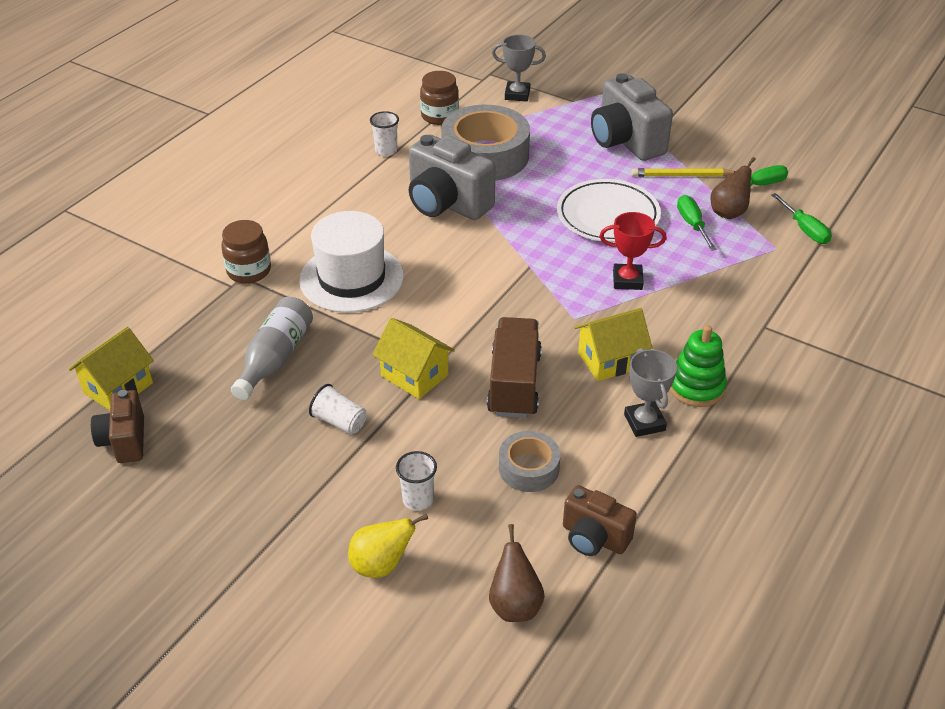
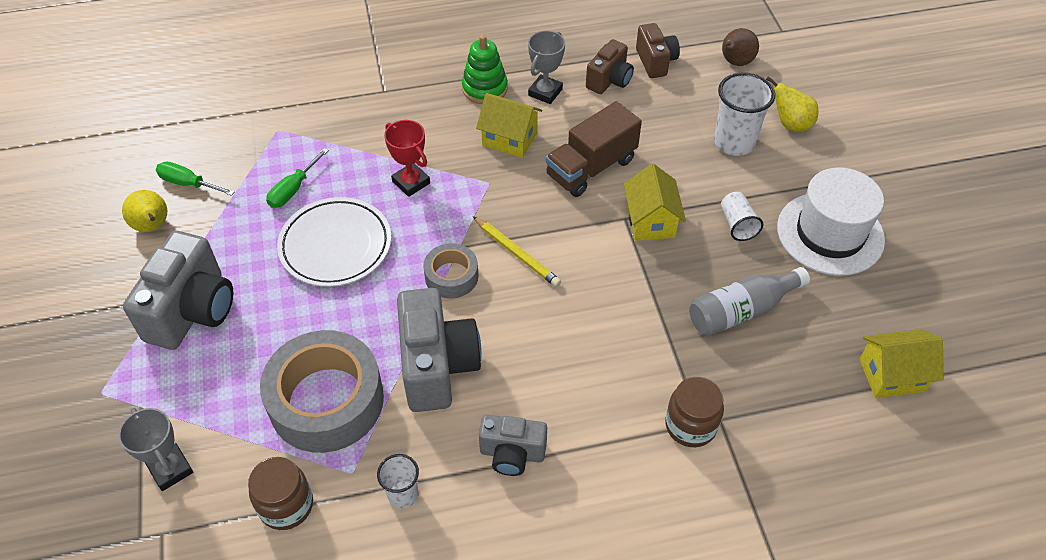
camera: 135 degrees left, 10 degrees up
(124, 441) = (911, 319): brown camera -> brown camera (609, 80)
(347, 196) = (512, 454): none -> grey camera
(351, 278) = (609, 345): white hat -> white hat (830, 233)
(418, 500) = (734, 142): white cup -> white cup, size x1.73
(528, 468) = (647, 115): grey tape -> grey tape (451, 276)
(681, 175) = (220, 238): yellow pencil -> yellow pencil (516, 254)
(728, 156) = (153, 226): none -> yellow pear
(729, 212) = (252, 179): brown pear -> none
(804, 229) = (233, 127): green screwdriver -> none

